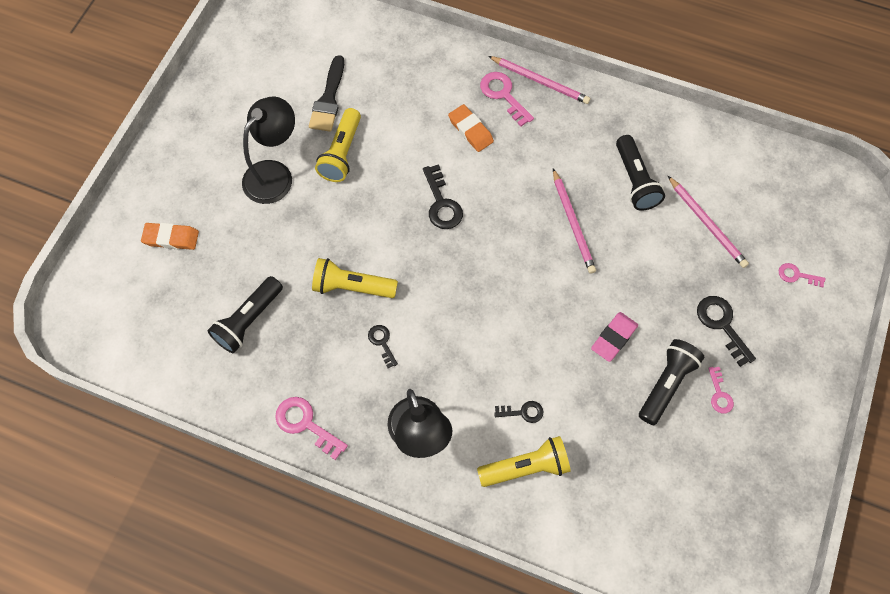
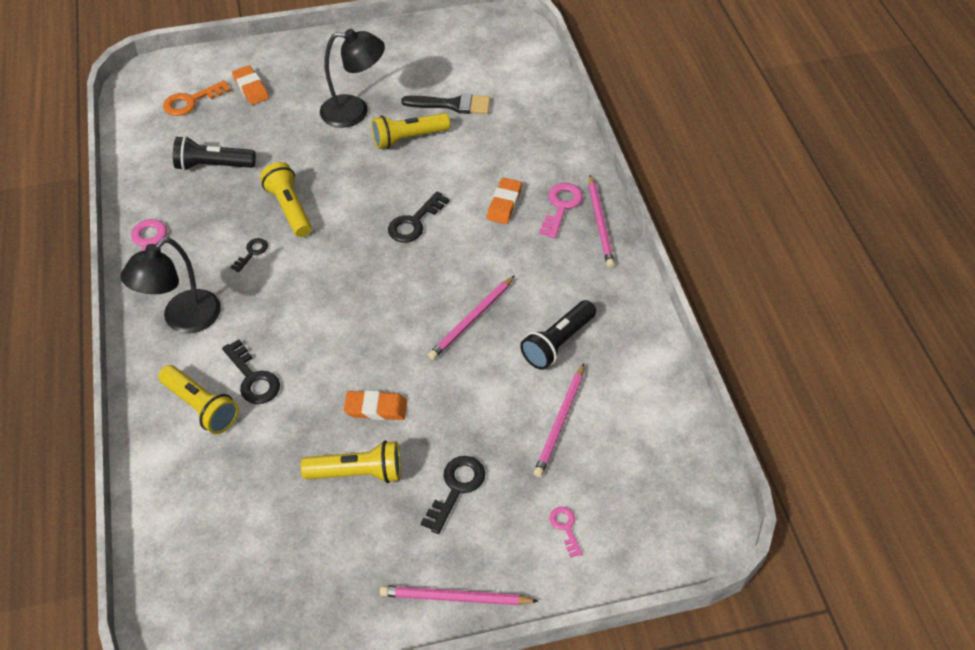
camera: 55 degrees right, 15 degrees down
(145, 296) = (191, 101): none -> orange key
(328, 99) = (452, 105): black brush -> black brush turned 150 degrees counterclockwise
(523, 412) = (253, 378): black key -> black key, size x1.66
(614, 338) = (376, 408): pink eraser -> orange eraser
(666, 384) = (358, 473): black flashlight -> yellow flashlight
(719, 394) = (378, 522): pink key -> none
(812, 379) = (455, 598): none -> pink pencil

